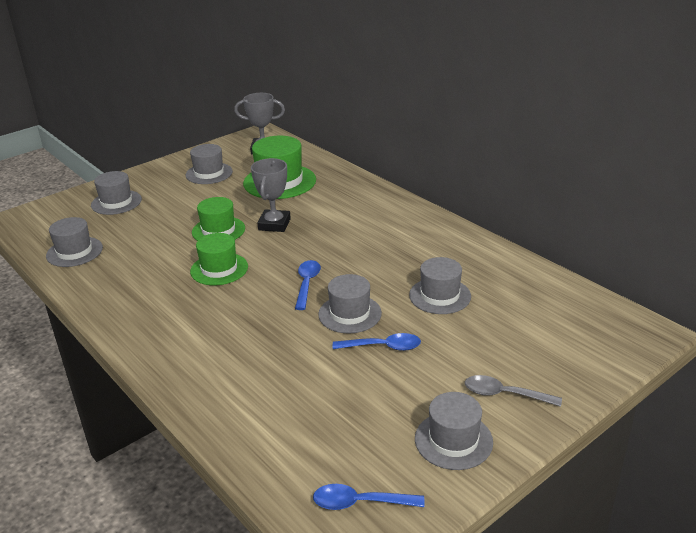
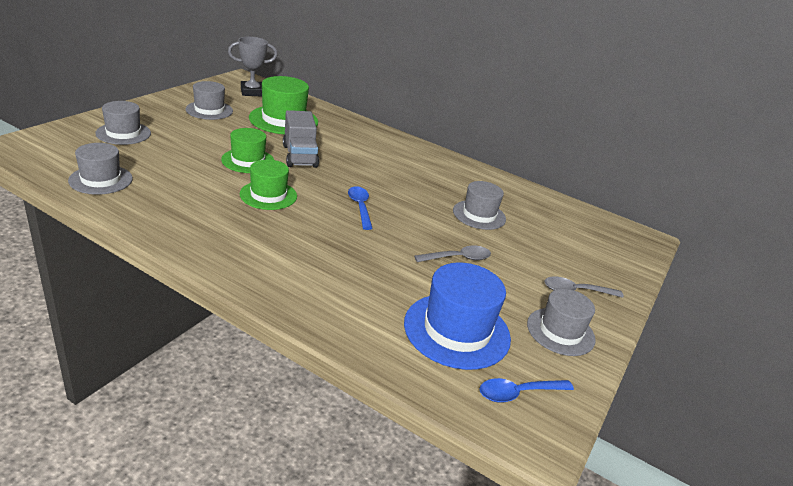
camera: 25 degrees left, 0 degrees up
(274, 224) = (300, 156): grey trophy -> grey truck
(333, 428) = (457, 330): none -> blue hat
(350, 314) = (413, 232): grey hat -> none
(383, 347) = (458, 258): blue spoon -> grey spoon

